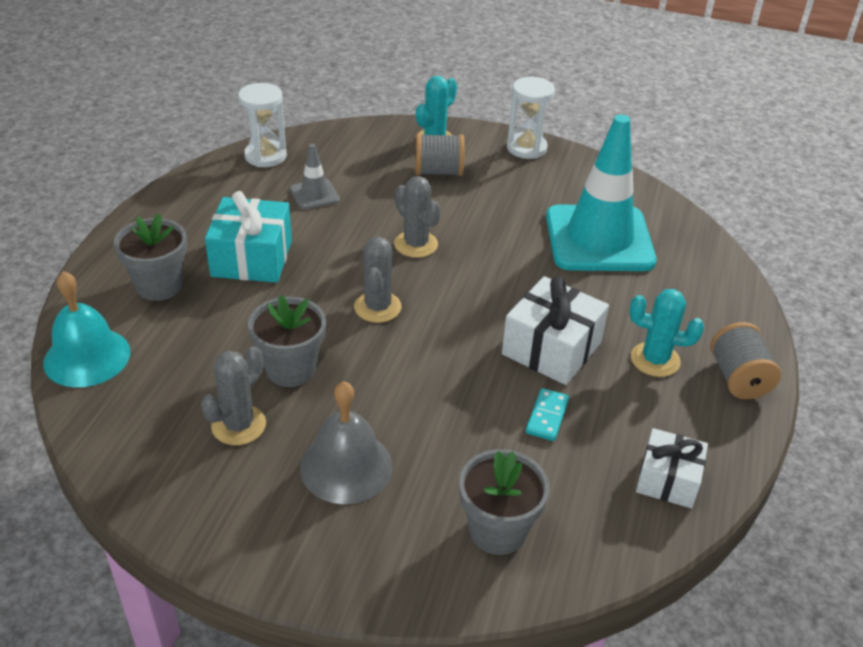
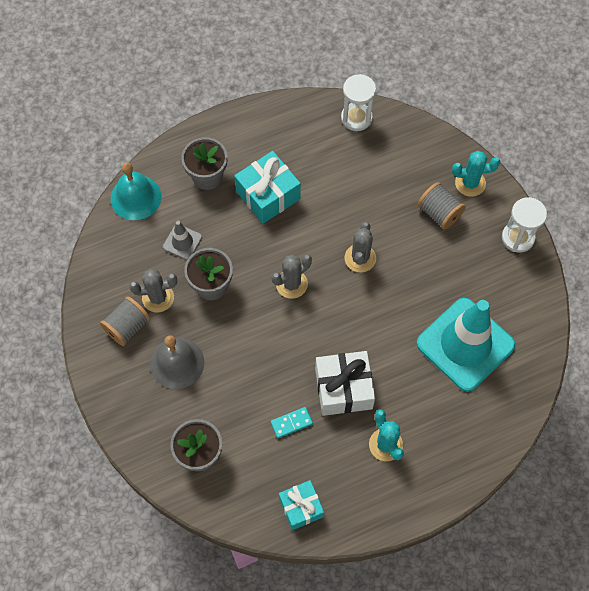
camera: 50 degrees right, 25 degrees up
(314, 194) = (349, 173): grey traffic cone -> grey traffic cone (182, 242)
(668, 480) = (301, 507): white gift -> turquoise gift
(738, 378) = (412, 495): grey spool -> grey spool (127, 327)

